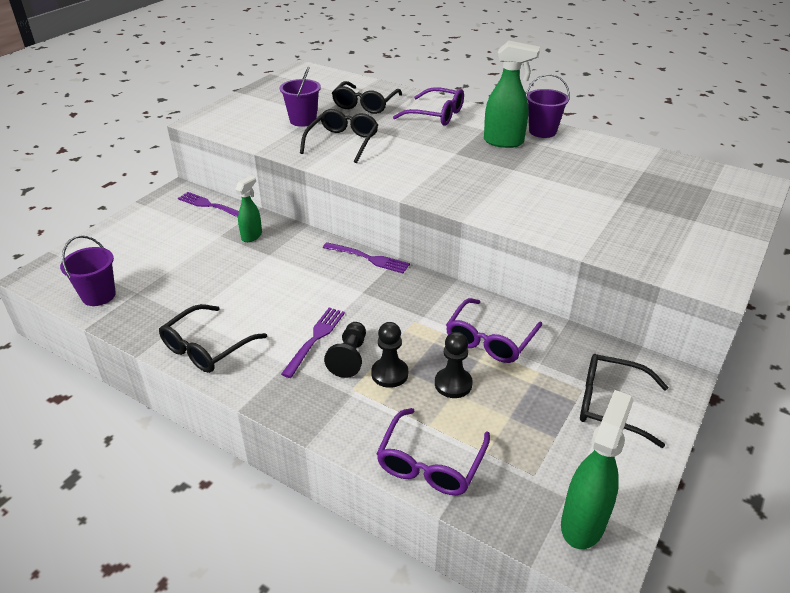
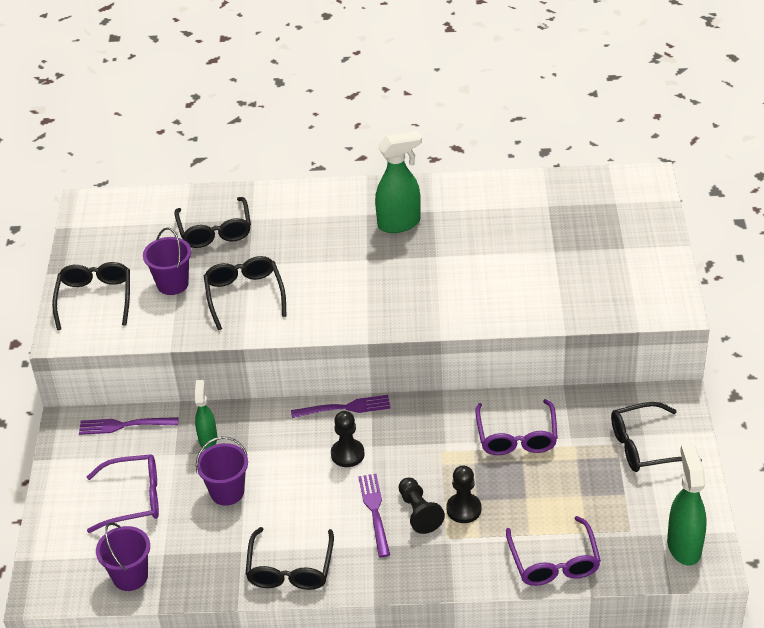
camera: 30 degrees left, 5 degrees up
(245, 111) = (95, 299): none -> black glasses
(436, 115) = (302, 214): purple glasses -> purple glasses (133, 499)
(453, 384) = (519, 491): black pawn -> black pawn (347, 454)
(542, 131) = (424, 192): purple bucket -> purple bucket (227, 492)

